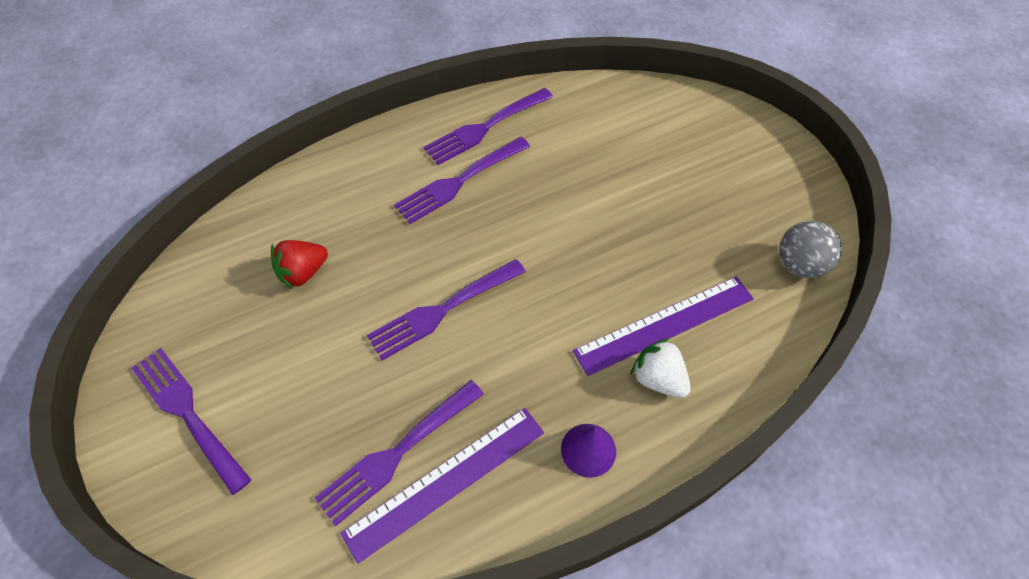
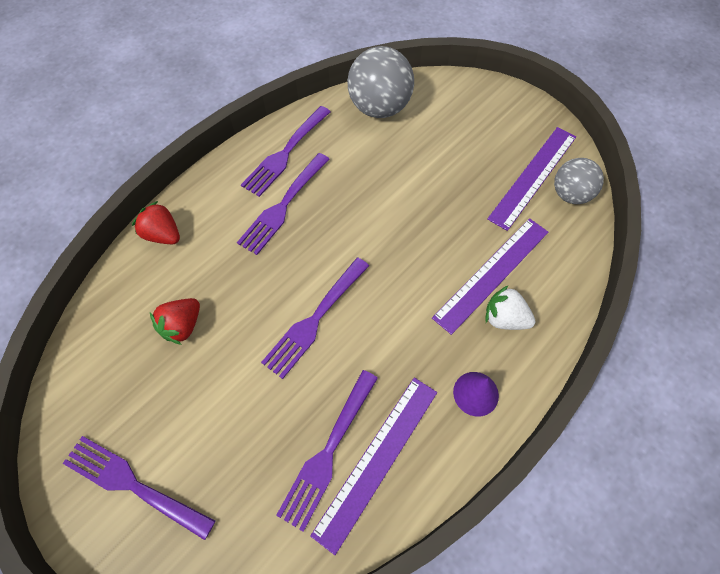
camera: 20 degrees left, 5 degrees up
(323, 175) = (163, 234): none -> red strawberry
(610, 107) = (379, 107): none -> grey ball
(762, 231) = (533, 176): none -> purple ruler

